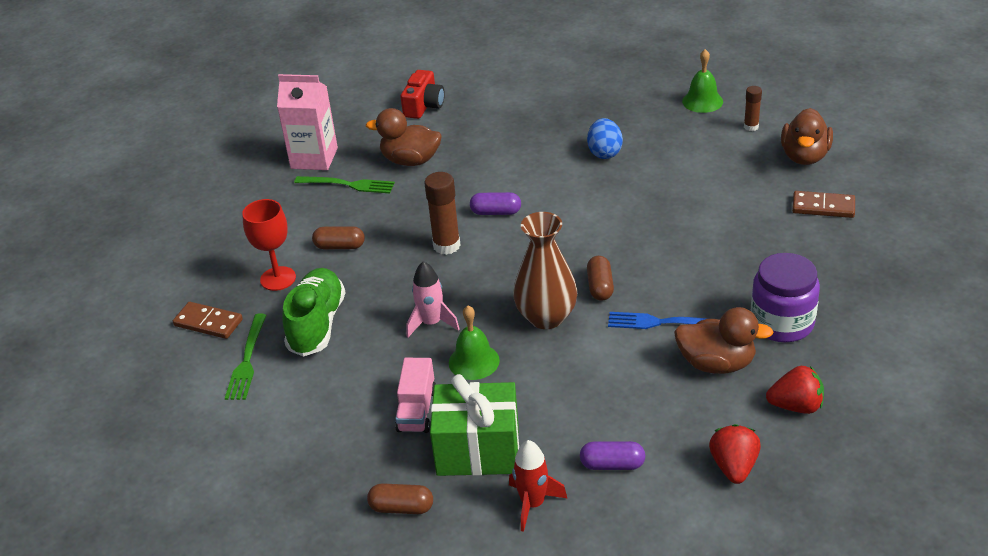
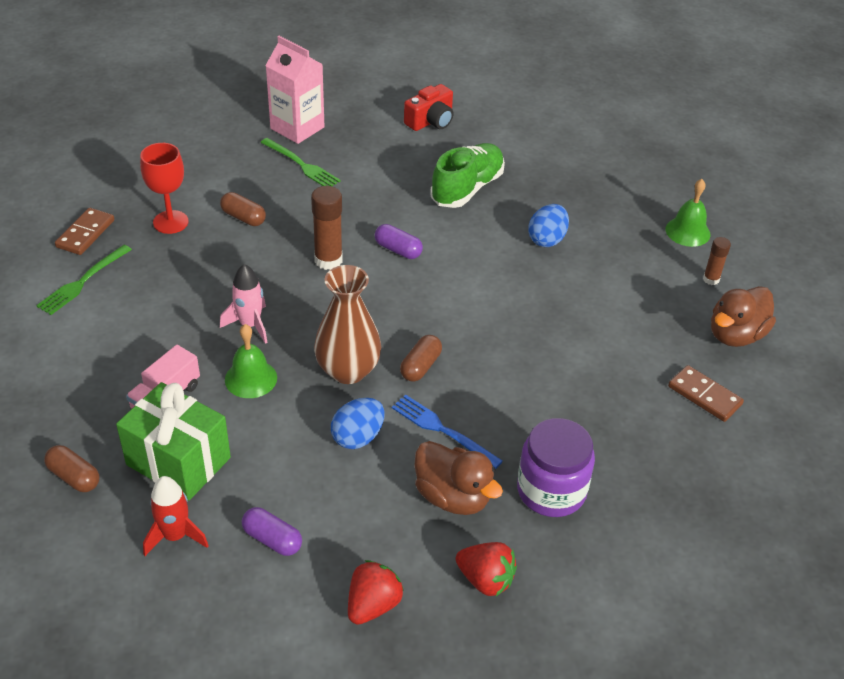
camera: 25 degrees right, 5 degrees up
(208, 322) = (85, 234): brown domino -> brown domino turned 60 degrees clockwise
(317, 324) = (162, 278): green shoe -> green shoe (467, 188)
(410, 161) = (372, 167): brown duck -> none
(603, 360) = (358, 437): none -> blue egg

